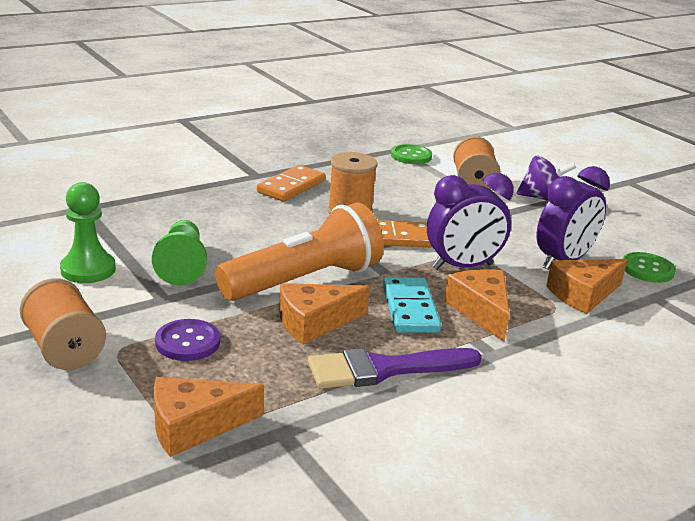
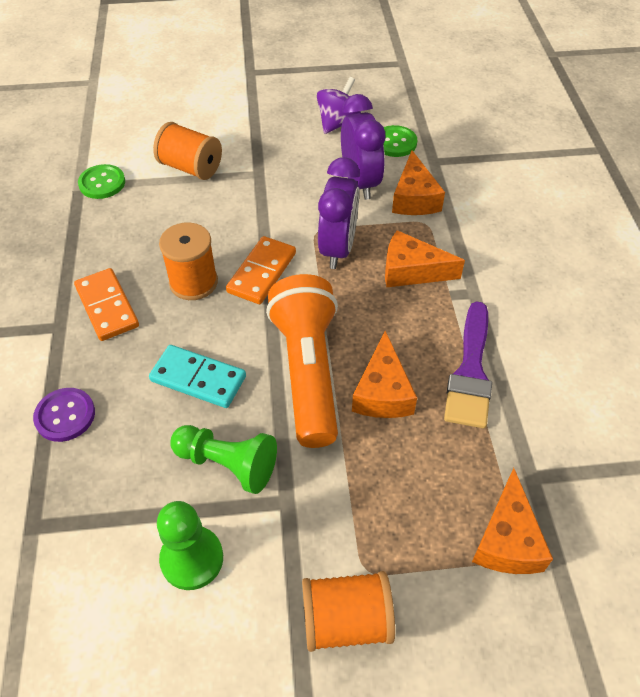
camera: 60 degrees left, 25 degrees up
(187, 342) = (376, 504): purple button -> purple button (65, 415)
(410, 309) = (389, 315): turquoise domino -> turquoise domino (198, 378)
(541, 198) = (248, 139): purple spinning top -> purple spinning top (338, 123)

